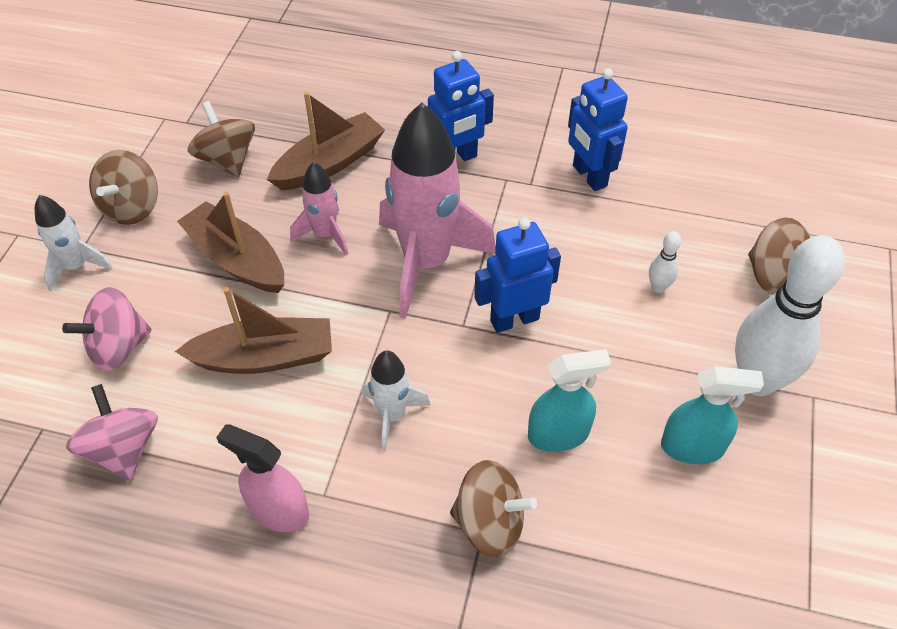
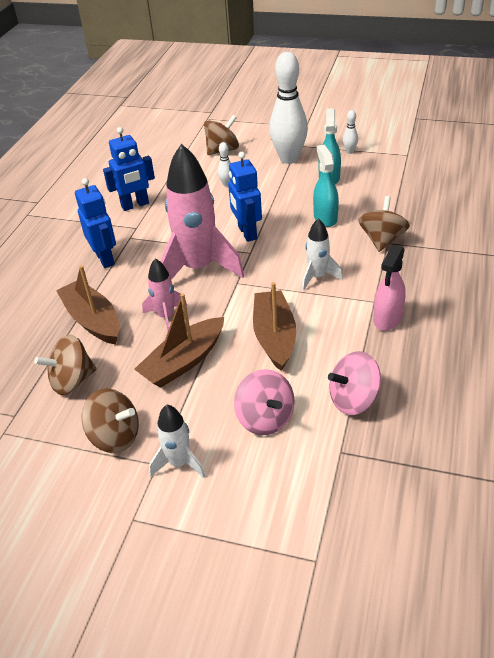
camera: 85 degrees left, 10 degrees down
(803, 491) = (349, 151): none -> white bowling pin

